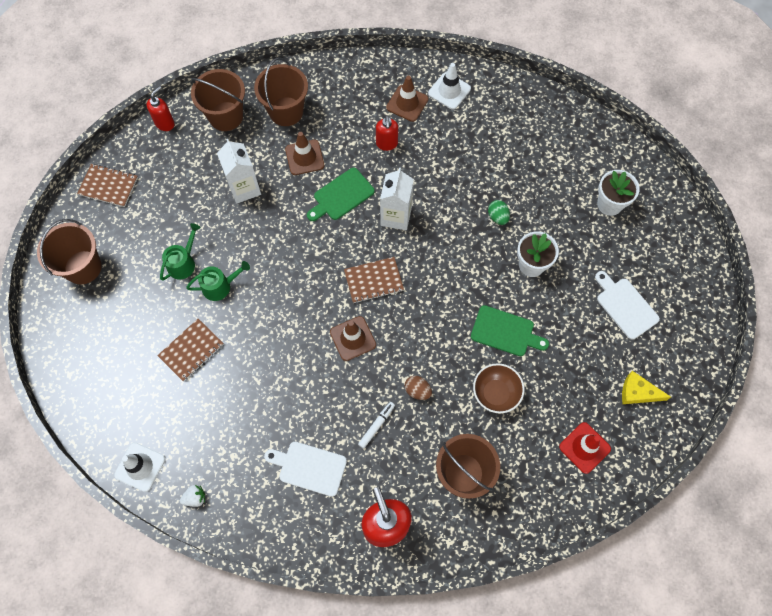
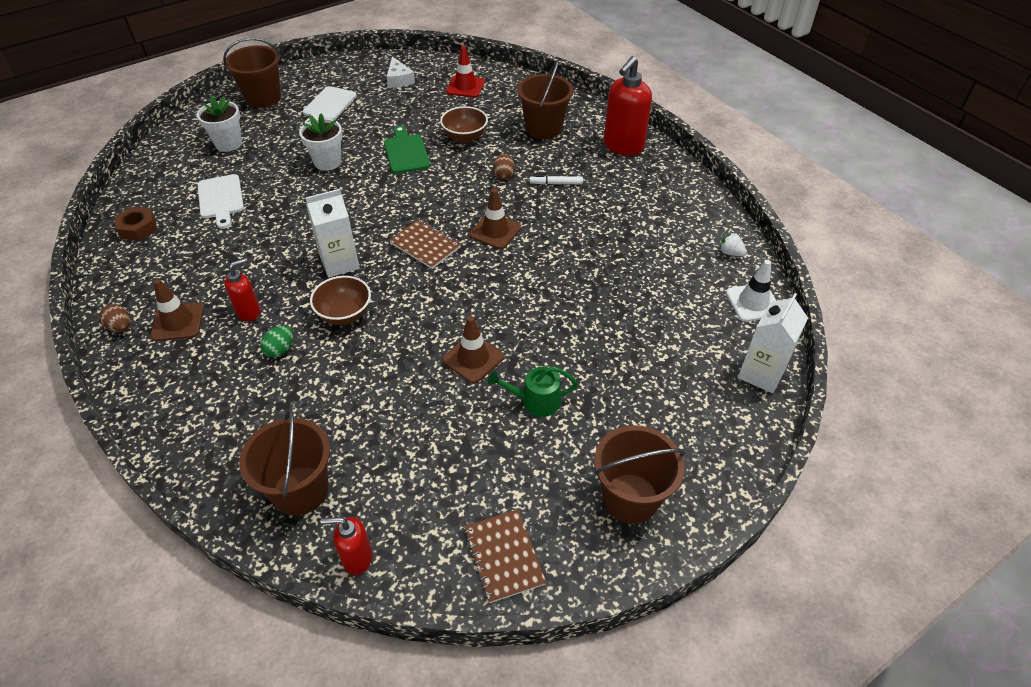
camera: 125 degrees left, 20 degrees down
(191, 350) = (618, 333): brown notebook -> none
(220, 286) = (533, 352): green watering can -> none
(244, 188) = (397, 403): white carton -> white carton (761, 373)
(286, 111) = (254, 428): brown bucket -> brown bucket (263, 98)
(304, 157) = (314, 372): brown traffic cone -> brown traffic cone (473, 358)
(309, 468) = (629, 202): white cutting board -> white cutting board (221, 199)
(341, 196) = (345, 314): green cutting board -> brown bowl
(425, 73) = (120, 327): none -> brown egg
(449, 91) = (140, 296): white traffic cone -> none
(497, 217) = (290, 199): green egg -> green egg (280, 350)
(529, 110) = (138, 228): none -> brown nut
(638, 392) = (399, 79): yellow cheese -> white cheese

